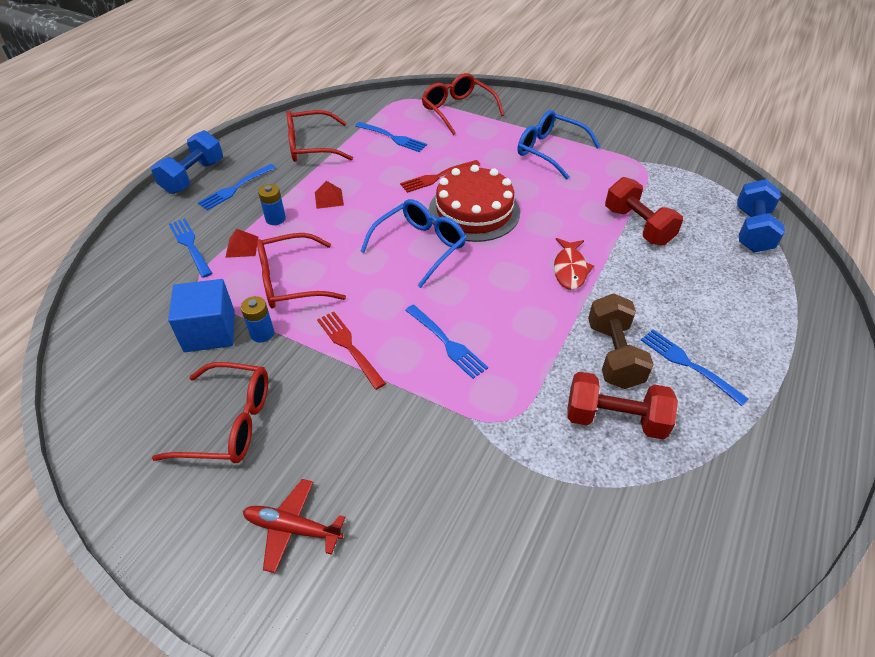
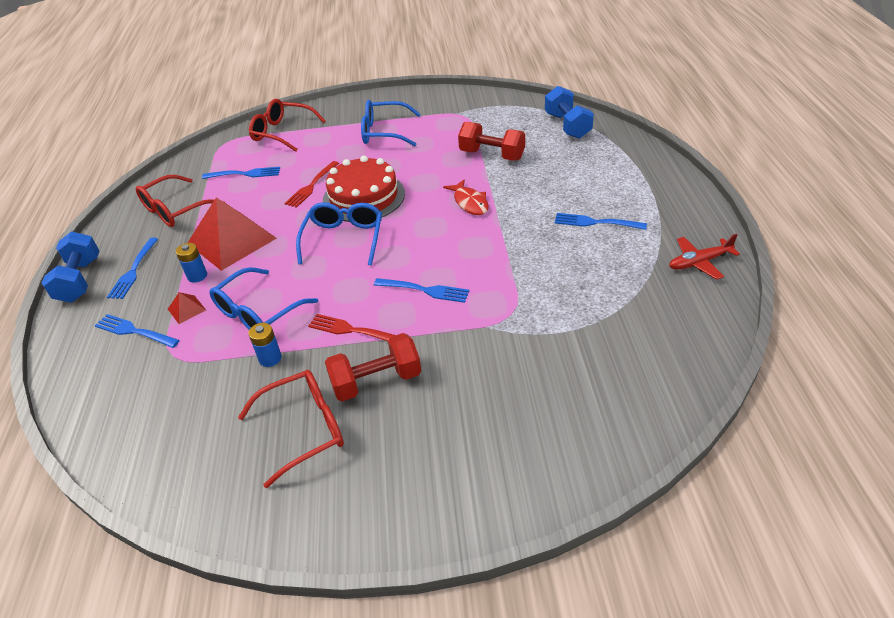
camera: 30 degrees left, 5 degrees down
(210, 331) = (221, 380): blue cube -> none
(291, 281) = (258, 312): red glasses -> blue glasses
(292, 528) = (423, 462): red plane -> red plane (699, 262)
(329, 198) = (231, 240): red pyramid -> red pyramid, size x2.46
(614, 355) = (545, 240): brown dumbbell -> none
(615, 419) = (579, 276): red dumbbell -> red dumbbell (376, 381)

